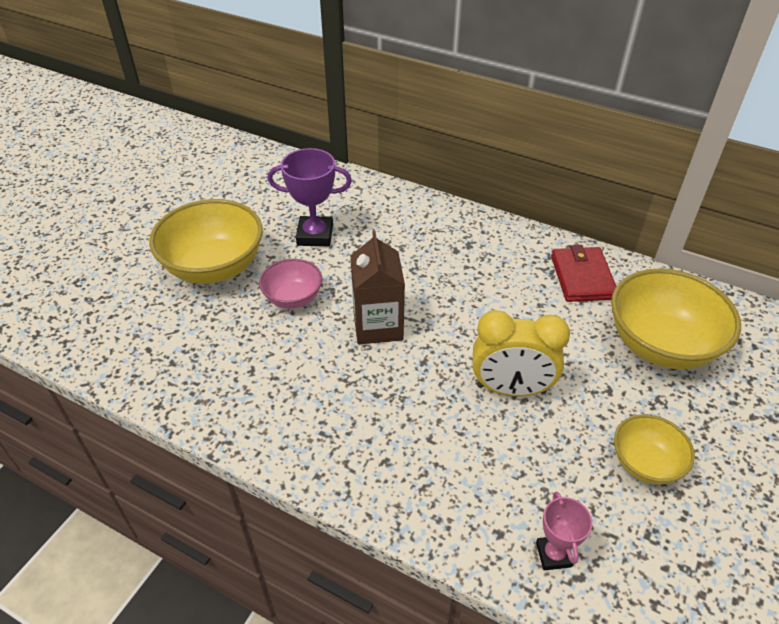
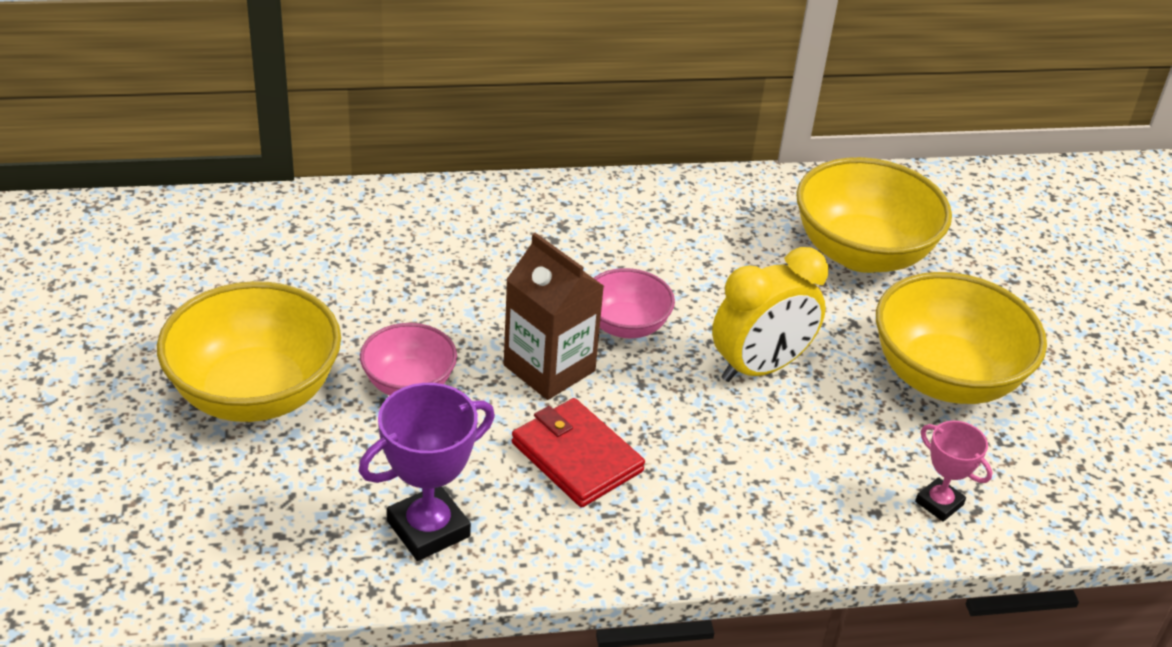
camera: 40 degrees left, 5 degrees down
(315, 235) = (353, 293): purple trophy -> purple trophy (428, 529)
(449, 321) = (626, 325): none -> pink bowl
(582, 277) = (723, 212): red wallet -> red wallet (576, 457)
(645, 463) = (945, 378): yellow bowl -> yellow bowl, size x1.81

